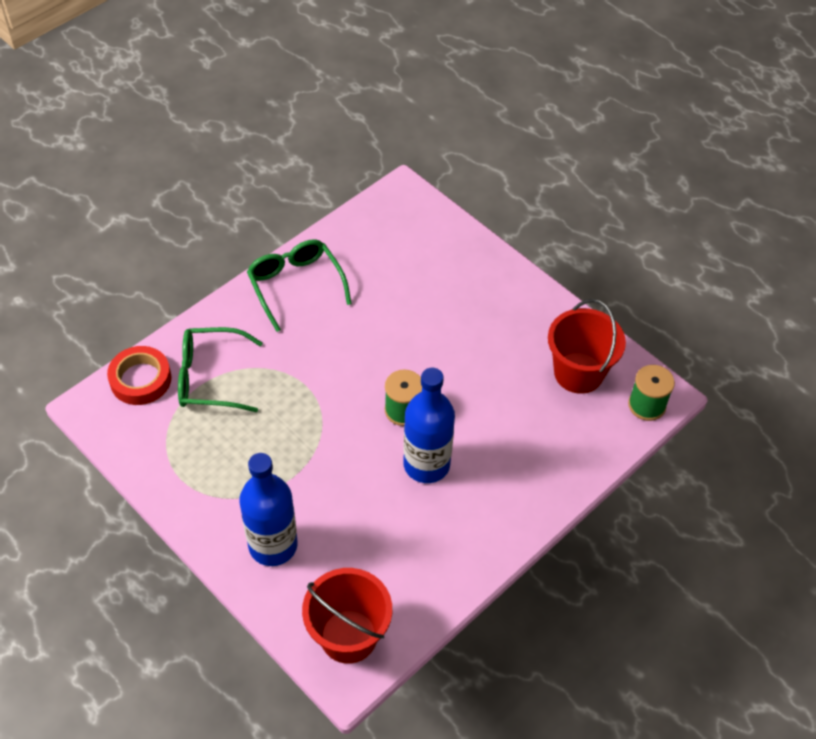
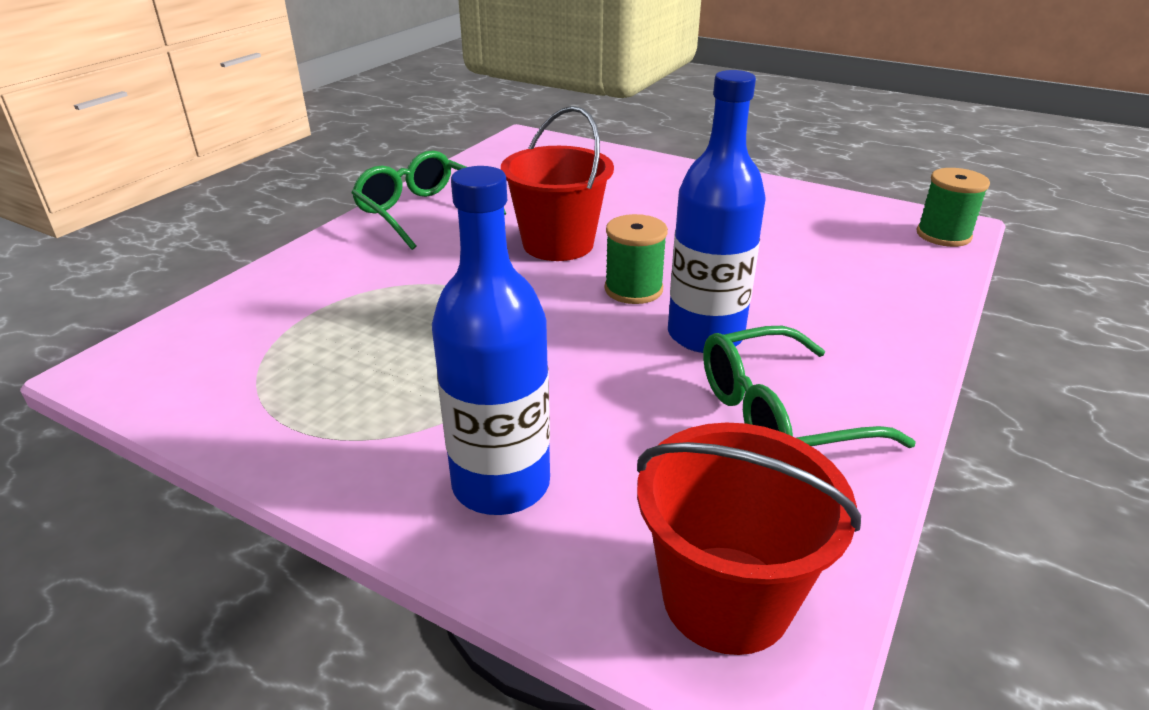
camera: 15 degrees left, 20 degrees down
(140, 379) = (201, 326): red tape -> none
(211, 377) = (322, 305): green glasses -> green glasses (780, 415)
(578, 373) = (835, 224): red bucket -> red bucket (558, 244)

